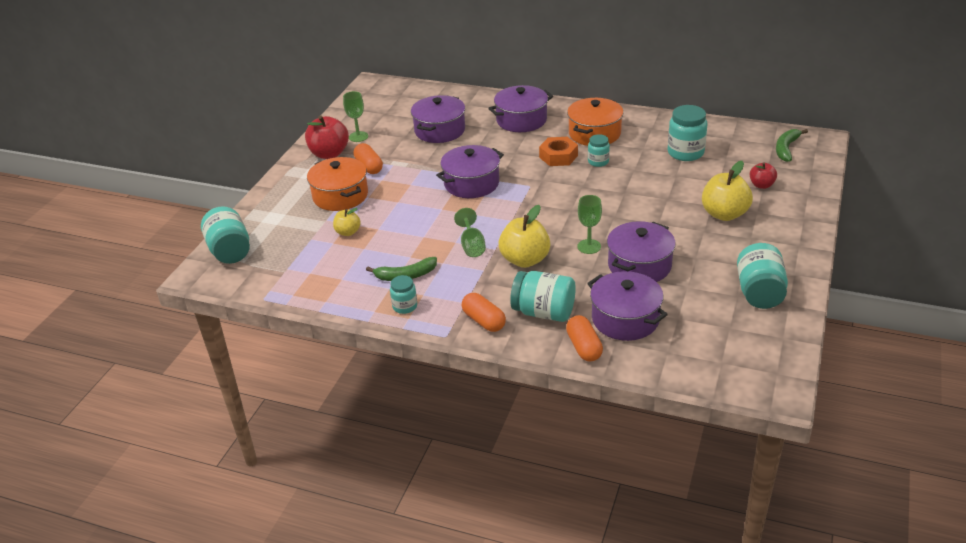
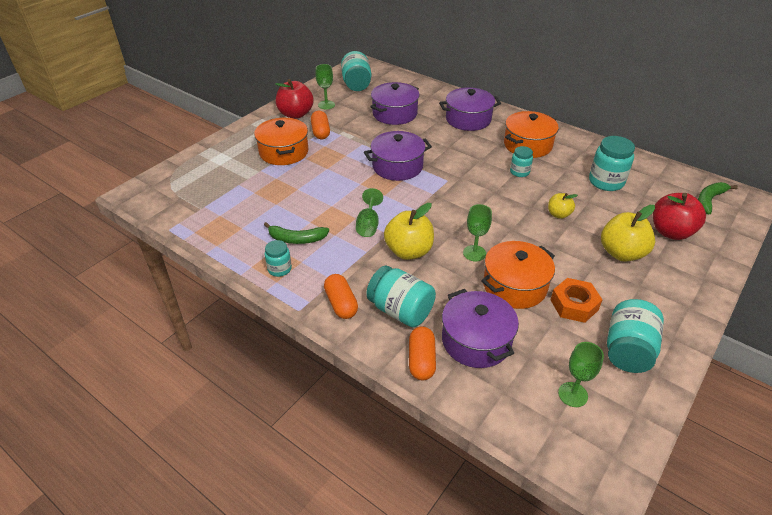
camera: 15 degrees right, 5 degrees up
(230, 251) = (170, 179): turquoise jar -> turquoise jar (356, 84)
(348, 232) = (271, 186): yellow apple -> yellow apple (558, 214)
(558, 156) = (485, 159): orange nut -> orange nut (574, 305)
(639, 265) = (514, 286): purple pot -> orange pot
(726, 338) = (573, 394): none -> green goblet
(761, 185) = (671, 232): red apple -> red apple, size x1.77

